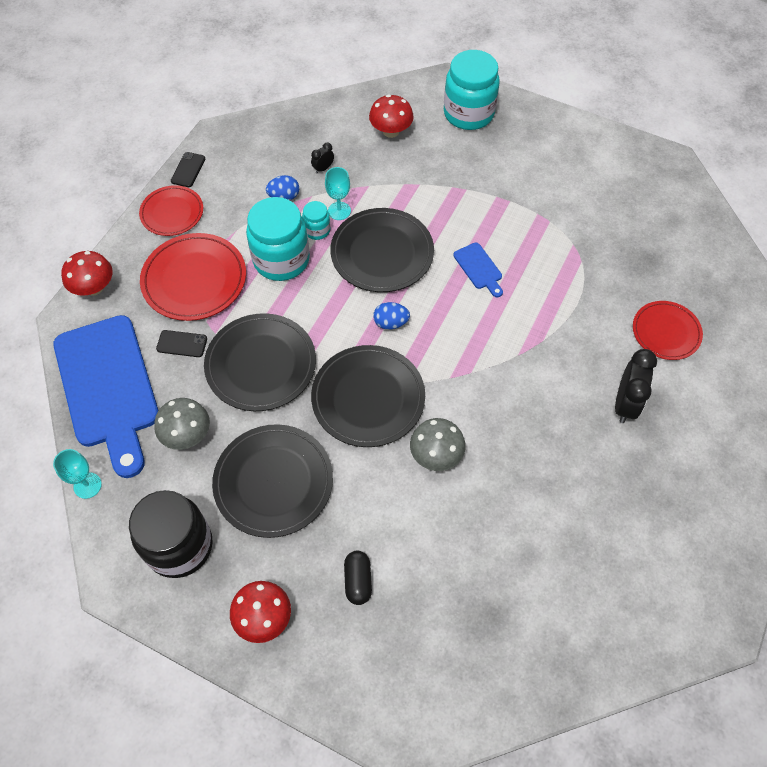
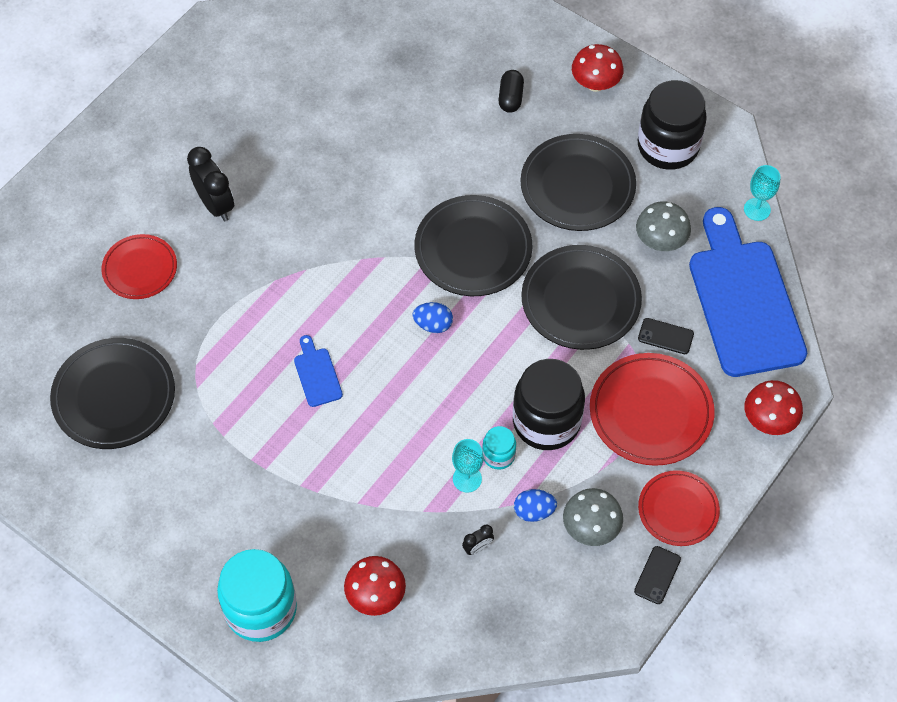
camera: 170 degrees left, 0 degrees up
(281, 260) = (546, 421): turquoise jar -> black jar
(382, 253) = (425, 411): black plate -> black plate (114, 396)
(436, 455) = (417, 186): grey mushroom -> grey mushroom (590, 528)
(625, 404) = (215, 205): black clock -> black clock turned 120 degrees clockwise

